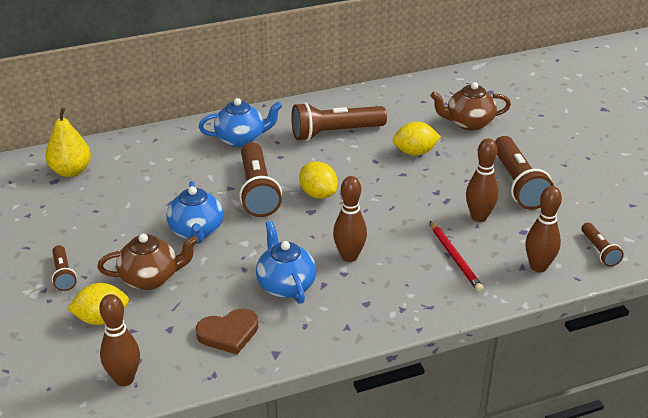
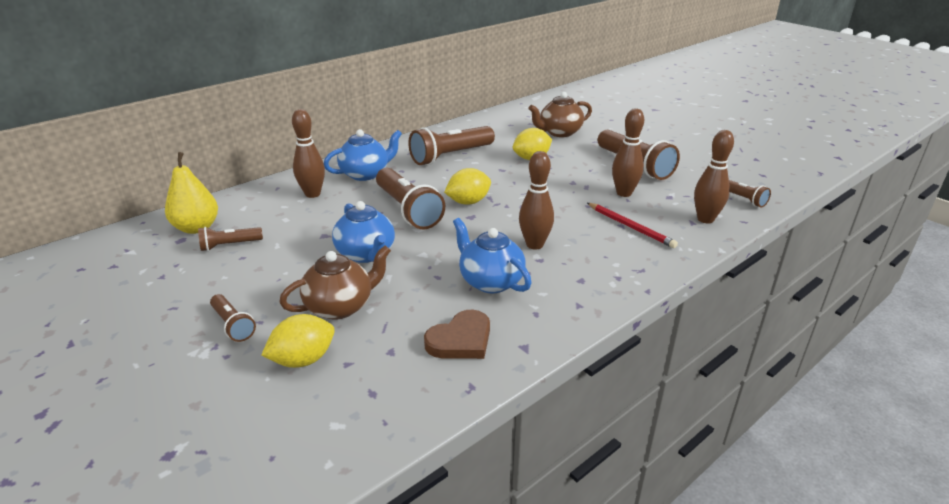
camera: 20 degrees left, 5 degrees down
(90, 195) = (229, 245): none -> brown flashlight
(124, 379) = (367, 419): brown bowling pin -> brown bowling pin (312, 194)
(318, 194) = (468, 202): yellow lemon -> yellow lemon turned 60 degrees counterclockwise

